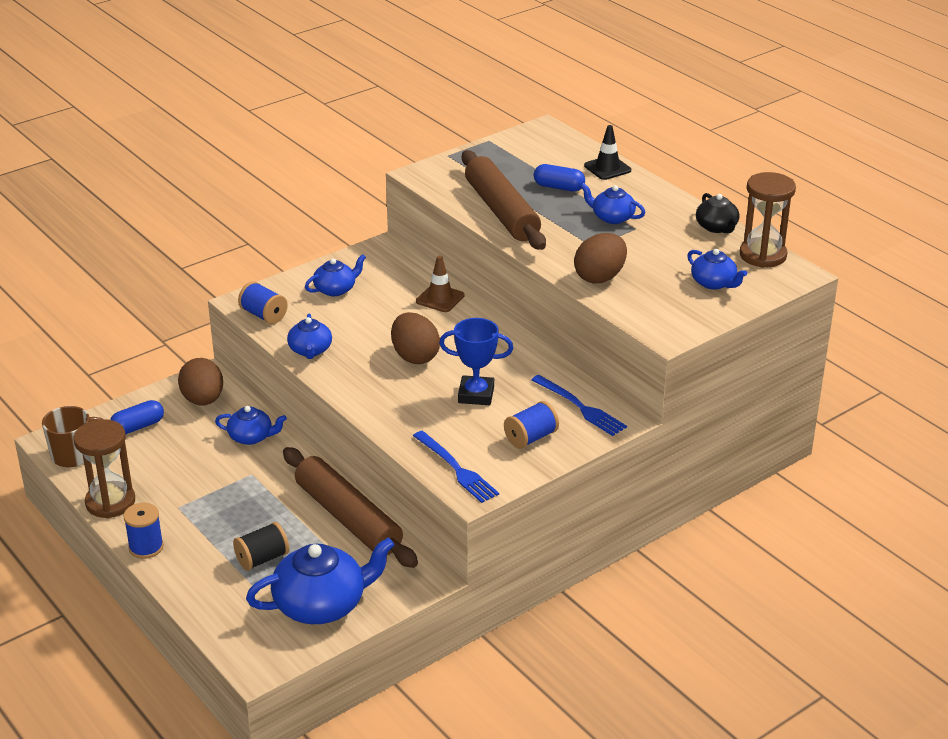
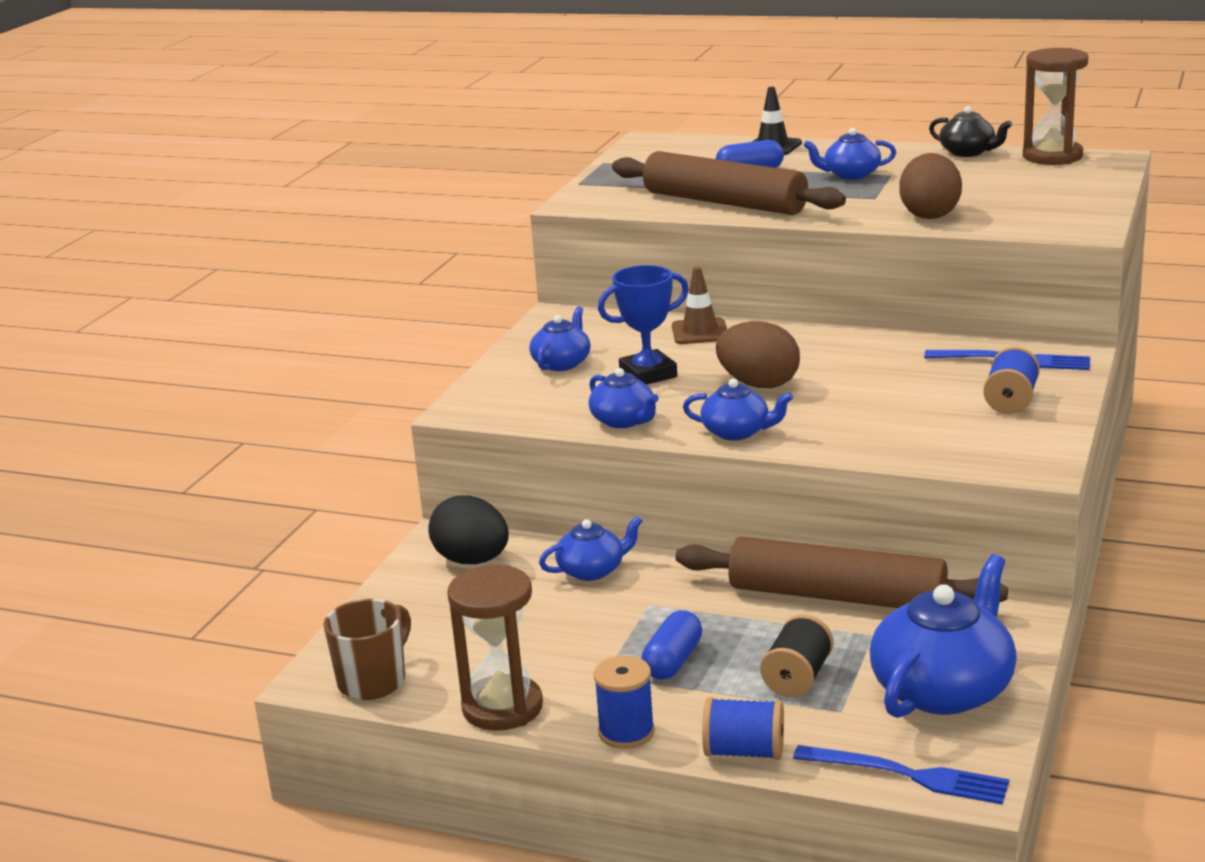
camera: 30 degrees left, 10 degrees down
(138, 426) = (422, 618): blue capsule -> blue capsule (673, 661)
(203, 400) = (472, 560): brown egg -> black egg
(264, 315) = (510, 412): blue spool -> blue spool (744, 752)
(456, 469) = (982, 454): blue fork -> blue fork (908, 775)
(476, 394) = (885, 390): blue trophy -> blue trophy (648, 374)
(714, 283) = (1049, 186): blue teapot -> blue teapot (737, 432)

